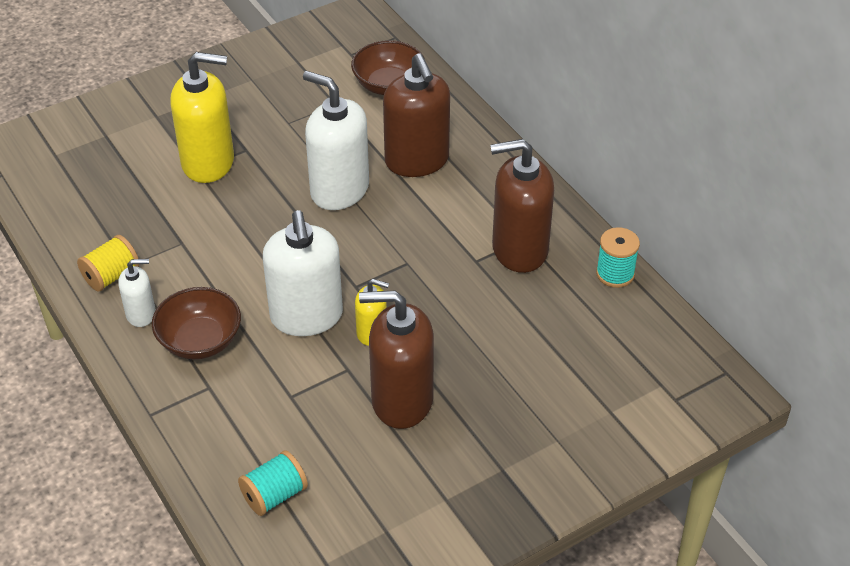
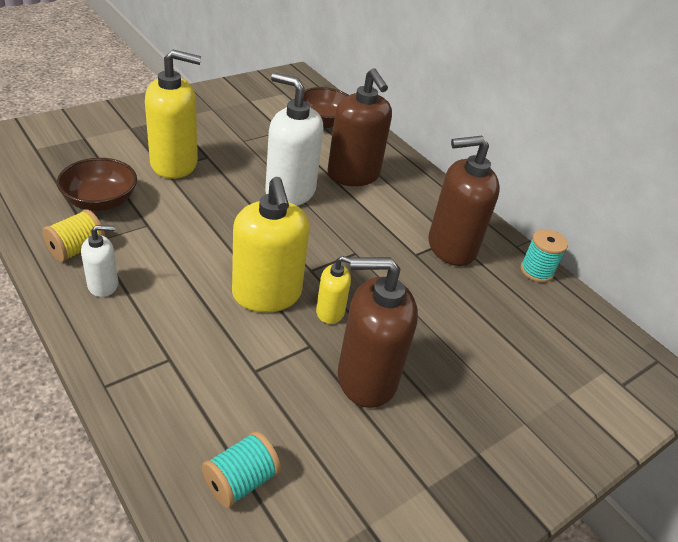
camera: 10 degrees left, 5 degrees down
(200, 341) = (162, 312): brown bowl -> brown bowl (100, 201)
(306, 316) = (267, 294): white soap dispenser -> yellow soap dispenser

